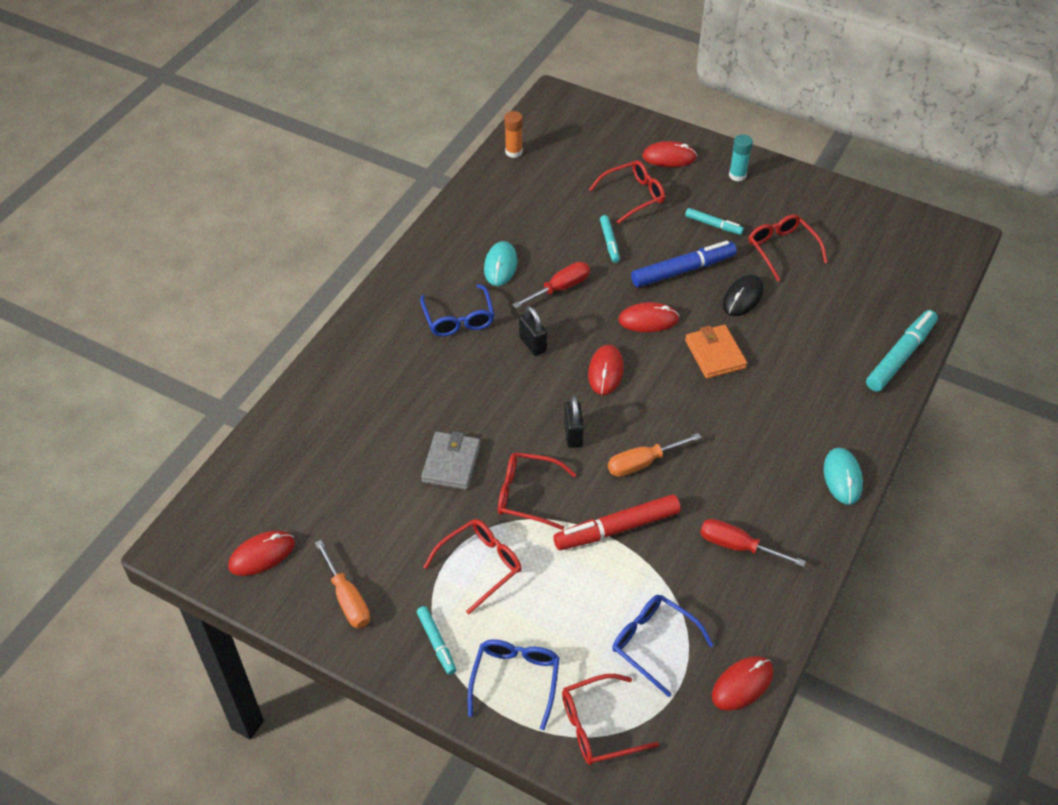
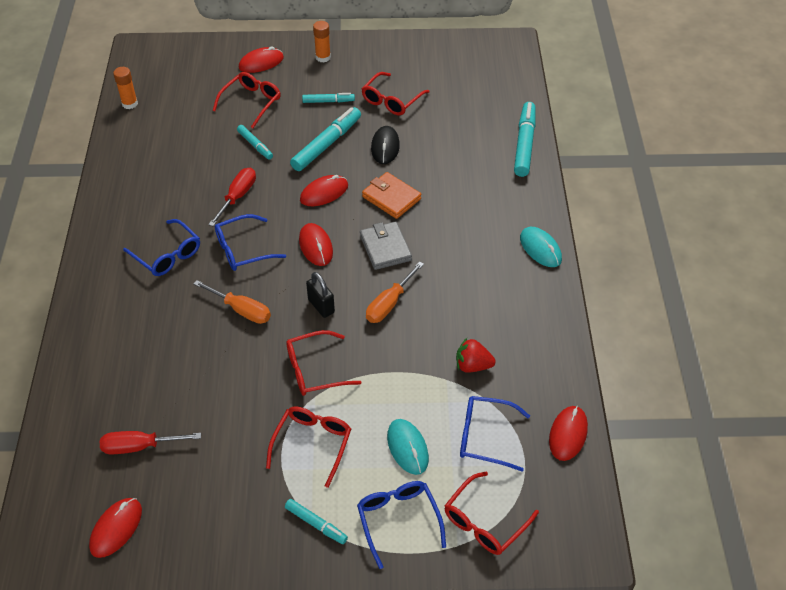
camera: 30 degrees left, 0 degrees up
(347, 598) = (216, 526): orange screwdriver -> orange screwdriver (241, 310)
(451, 463) = (235, 373): grey wallet -> grey wallet (385, 248)
(500, 265) = (176, 198): turquoise mouse -> turquoise mouse (407, 447)
(533, 344) = (243, 249): black padlock -> blue glasses
(617, 529) = (402, 363): red marker -> none
(683, 270) = (326, 144): blue marker -> turquoise marker
(688, 566) = (472, 365): none -> red strawberry
(737, 175) = (323, 57): turquoise glue stick -> orange glue stick
(738, 546) = (500, 333): red screwdriver -> red screwdriver (140, 446)
(782, 250) = (392, 100): red glasses -> red glasses turned 90 degrees counterclockwise

